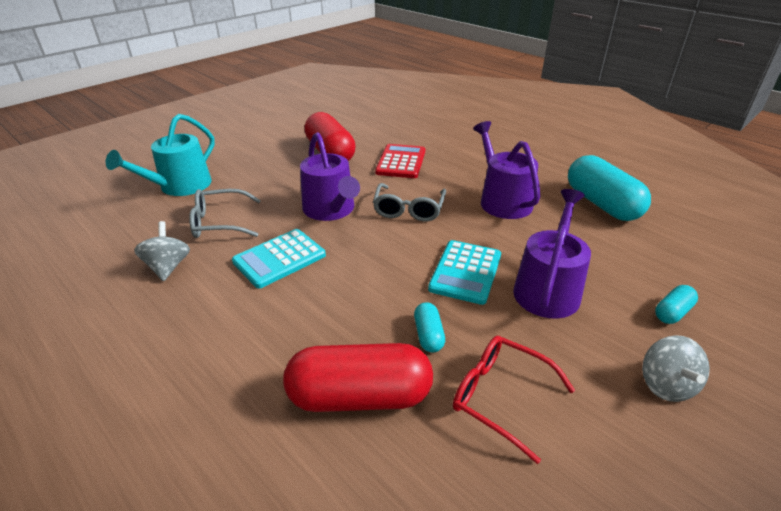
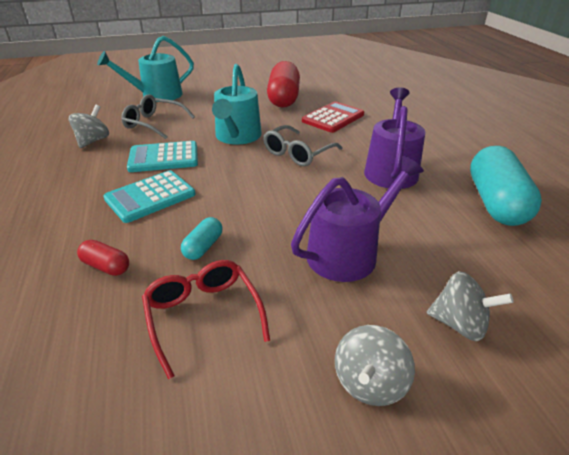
camera: 30 degrees right, 0 degrees up
(331, 210) = (237, 137): purple watering can -> turquoise watering can
(359, 396) = (106, 266): red capsule -> red capsule, size x0.46
(465, 272) = (289, 213): turquoise calculator -> turquoise calculator (150, 197)
(672, 312) = (459, 324): turquoise capsule -> grey spinning top

